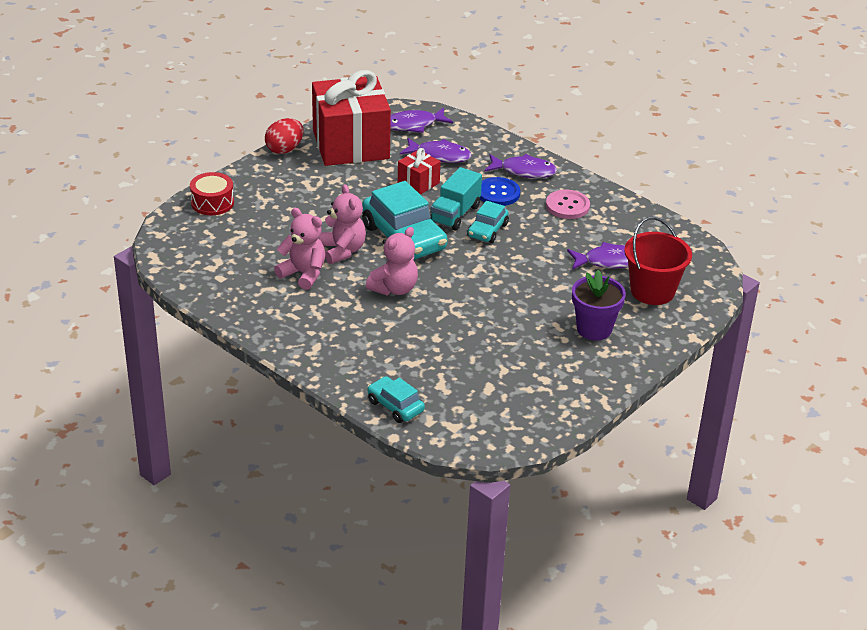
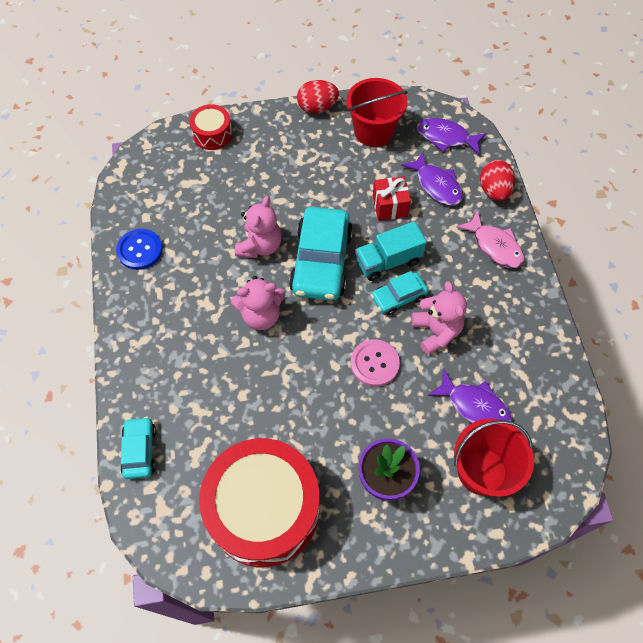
camera: 40 degrees right, 25 degrees up
(303, 274) = (207, 252): pink teddy bear -> pink teddy bear (436, 331)
(351, 145) = (373, 131): red gift -> red bucket
(487, 141) = (494, 191): none -> red egg
(498, 193) = (447, 259): blue button -> blue button (140, 250)
(524, 171) = (494, 246): purple fish -> pink fish
(528, 386) = (264, 509): none -> red drum
(567, 206) = (497, 312): pink button -> pink button (374, 363)

